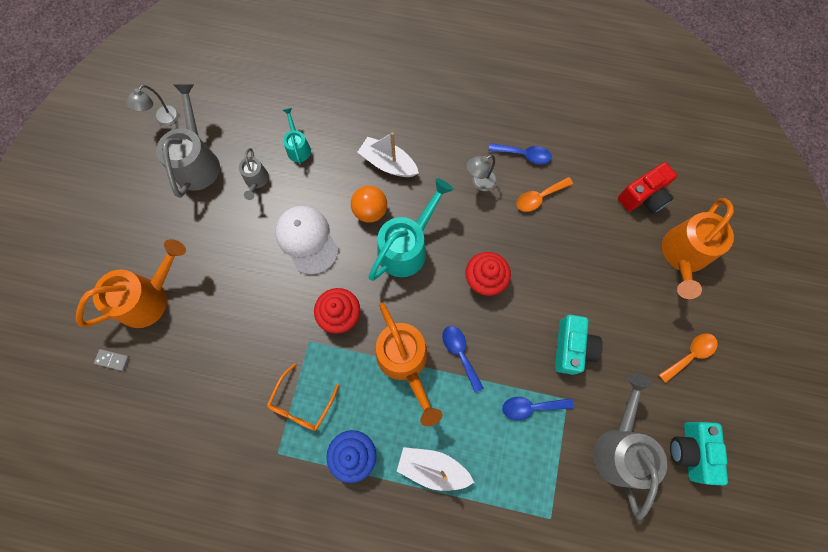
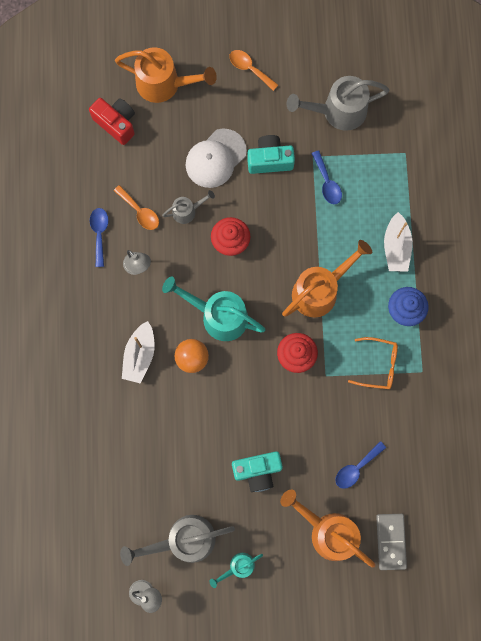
camera: 105 degrees left, 5 degrees up
(112, 360) = (391, 541): grey domino -> grey domino, size x1.94
(256, 181) = (189, 474): grey watering can -> grey watering can (187, 211)
(298, 147) = (143, 447): turquoise watering can -> turquoise watering can (238, 567)
(307, 240) = (235, 407): white cap -> white cap (215, 158)
(460, 353) = (300, 247): blue spoon -> blue spoon (356, 468)
(690, 451) = (325, 60): turquoise camera -> turquoise camera (257, 471)

